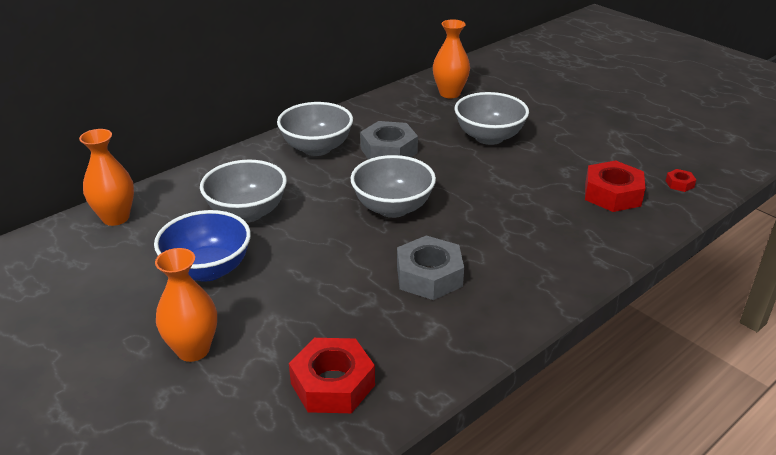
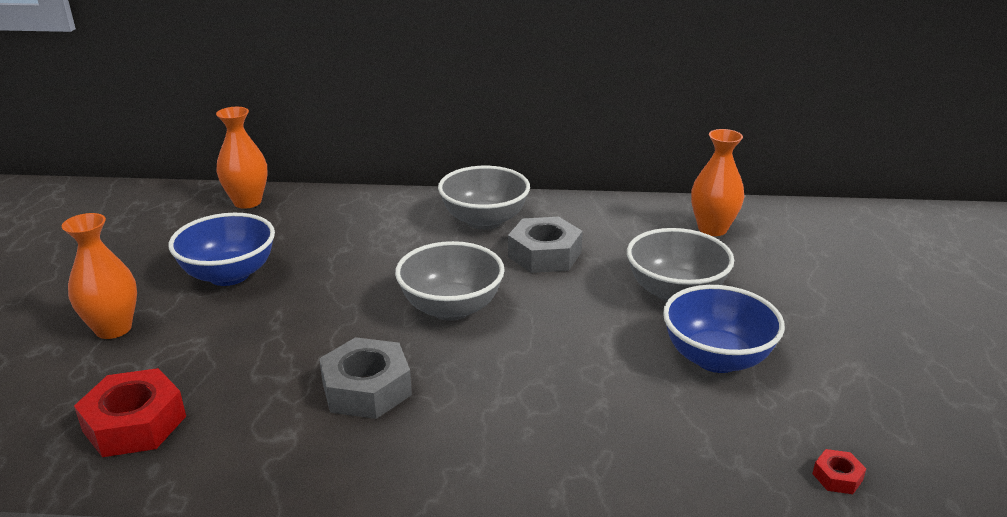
camera: 45 degrees right, 5 degrees down
(247, 213) = (333, 246): grey bowl -> none
(559, 160) = (716, 358): none -> blue bowl
(612, 194) = (714, 433): red nut -> none

